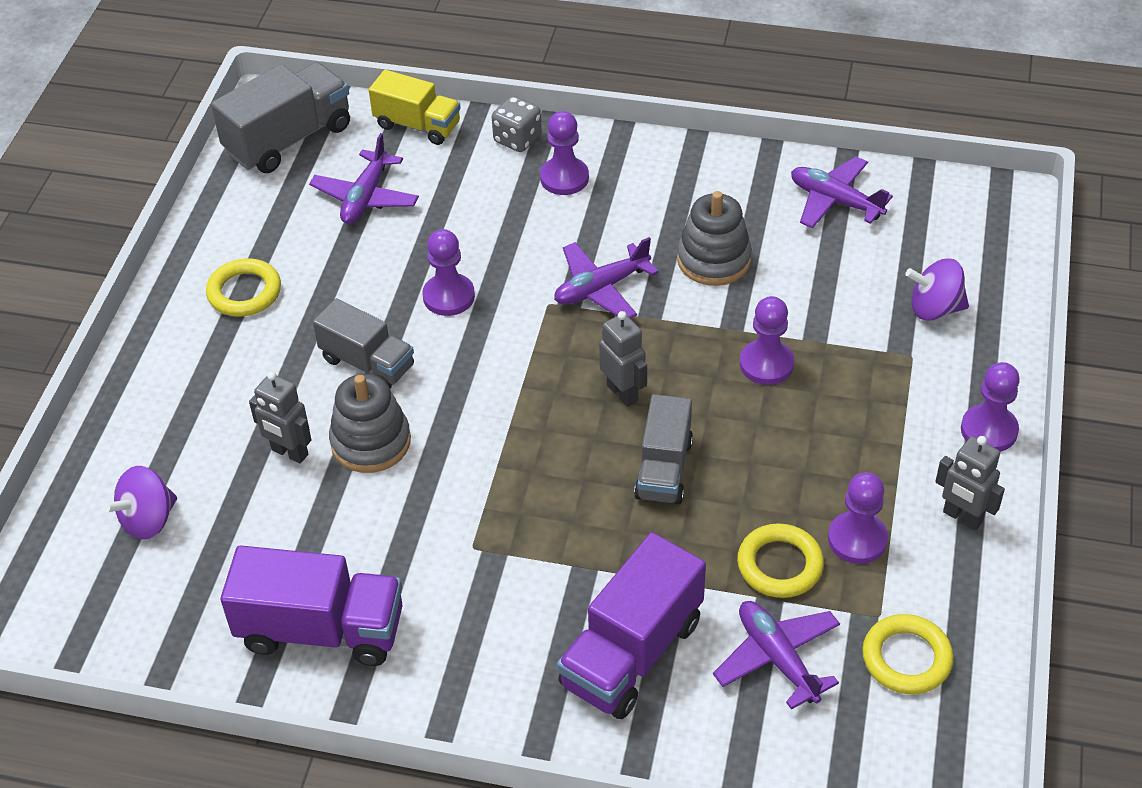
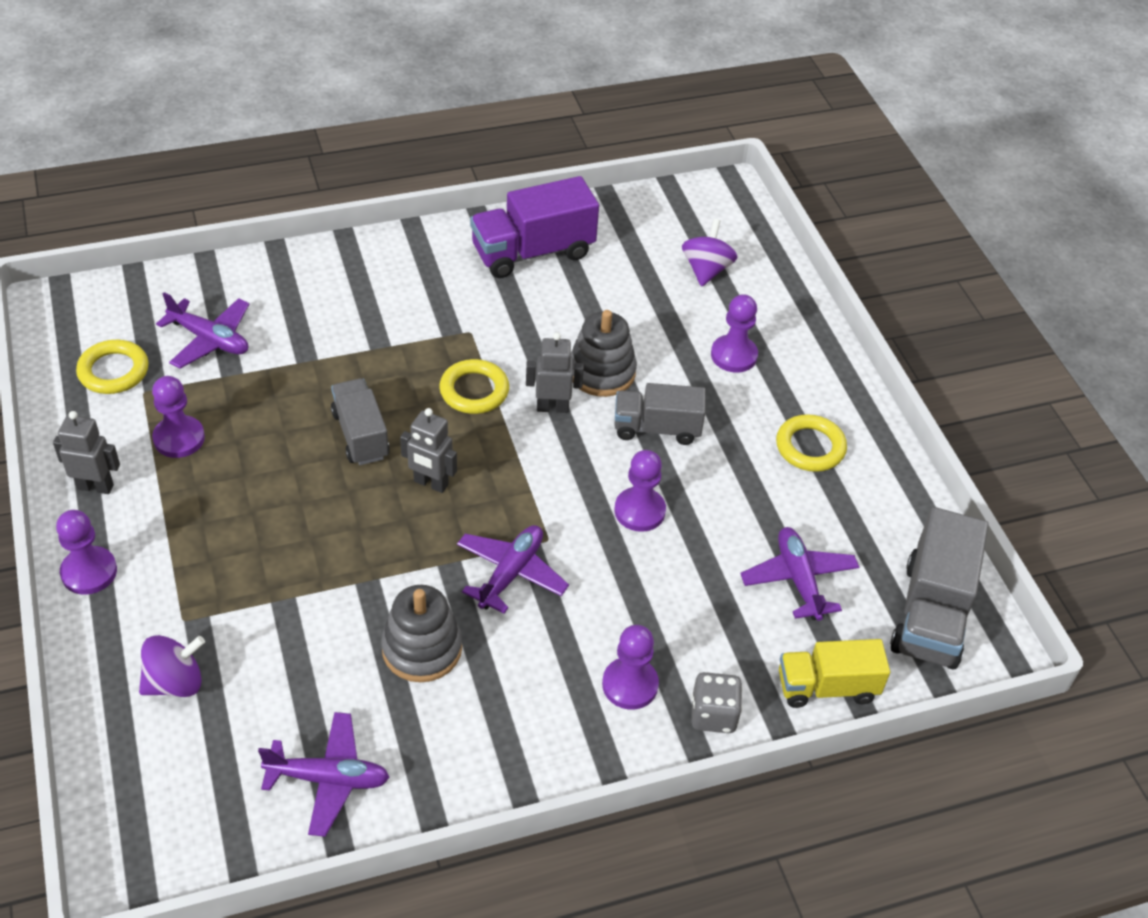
camera: 145 degrees right, 0 degrees up
(289, 452) = (654, 343): grey robot -> grey robot (552, 407)
(631, 653) = (315, 309): purple truck -> none
(766, 364) = (318, 558): purple pawn -> purple pawn (733, 355)
(779, 565) = (234, 399): yellow ring -> yellow ring (474, 391)

